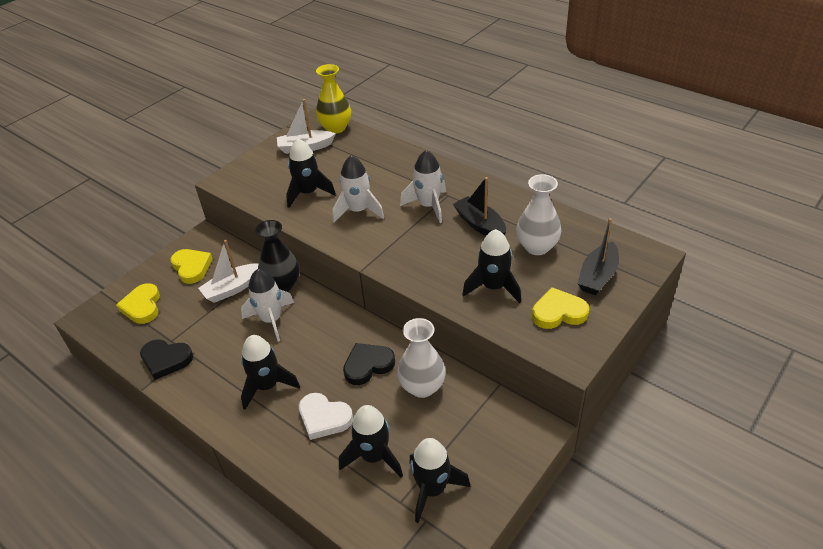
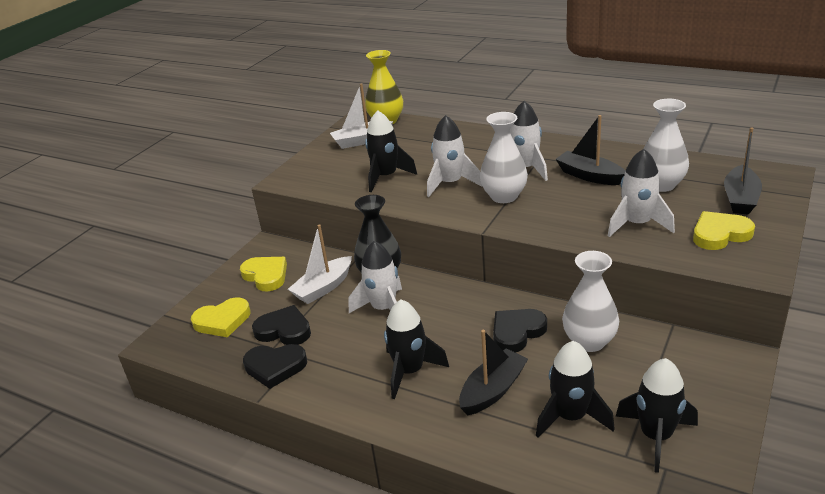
camera: 10 degrees left, 10 degrees down
(142, 306) = (222, 321): yellow heart -> yellow heart turned 90 degrees counterclockwise
(186, 325) = (284, 330): none -> black heart
(324, 418) = (493, 390): white heart -> black boat
(396, 234) = (504, 196): none -> white vase
(493, 287) = (637, 224): black rocket -> white rocket

